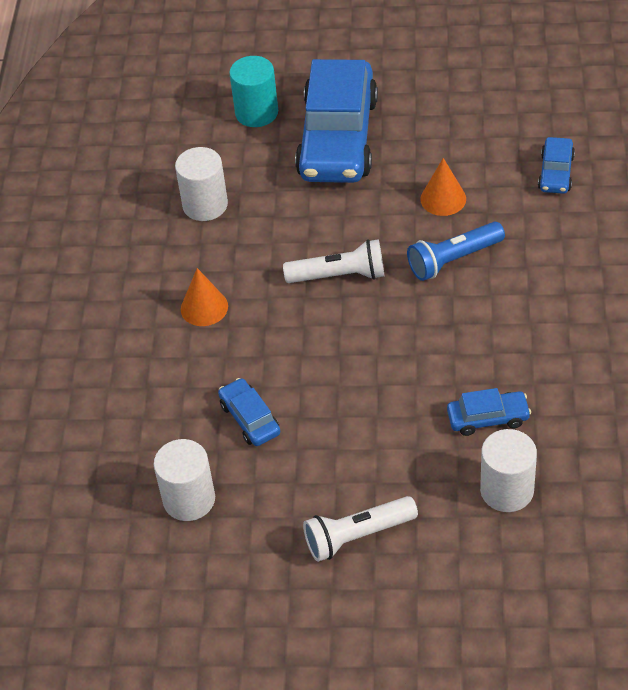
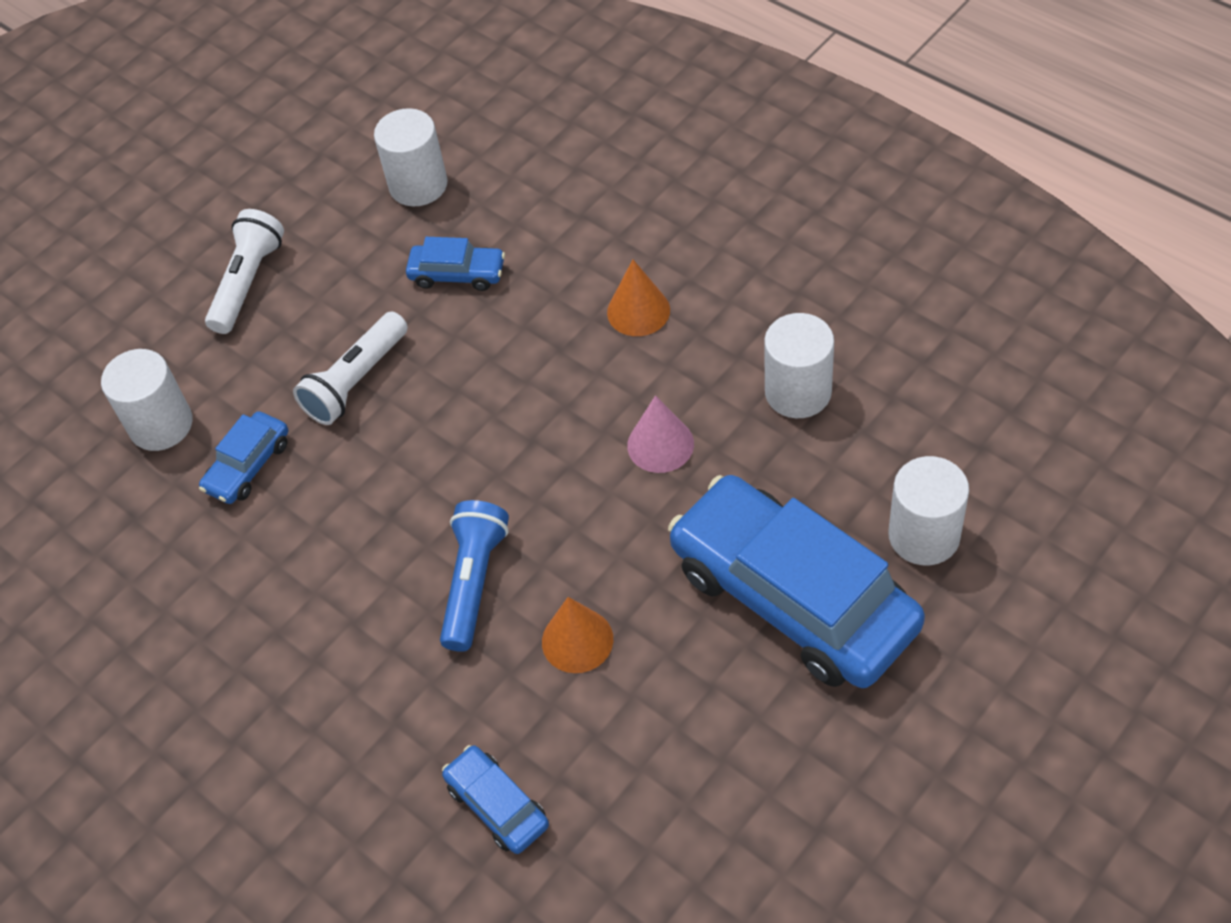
camera: 130 degrees right, 5 degrees up
(256, 112) = (924, 535): turquoise cylinder -> white cylinder
(293, 239) = (660, 444): none -> pink cone
(339, 276) = (562, 456): white flashlight -> white flashlight (356, 381)

